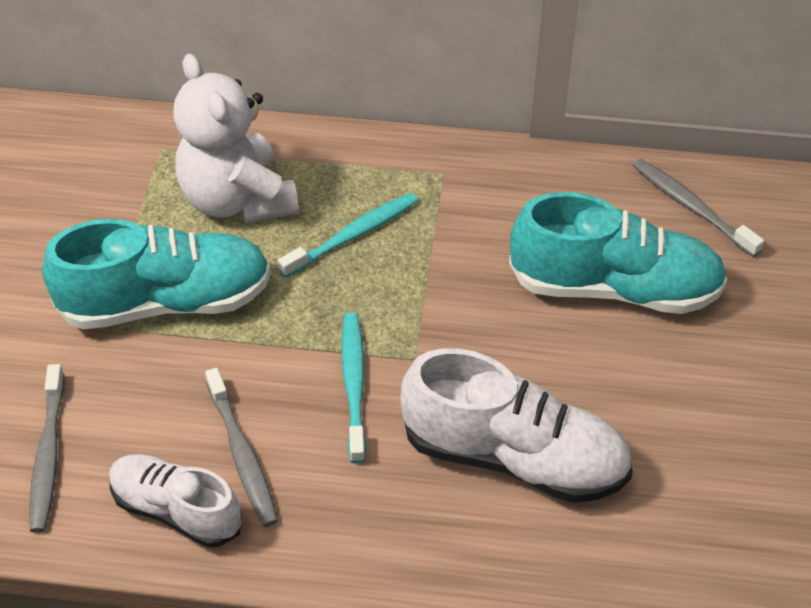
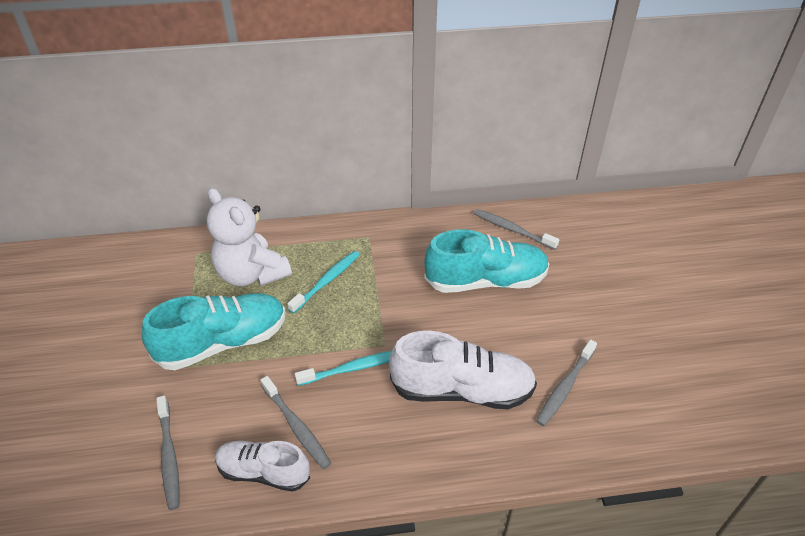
camera: 15 degrees left, 5 degrees down
(354, 385) = (353, 368): turquoise toothbrush -> turquoise toothbrush turned 90 degrees clockwise
(685, 489) = (565, 387): none -> grey toothbrush

